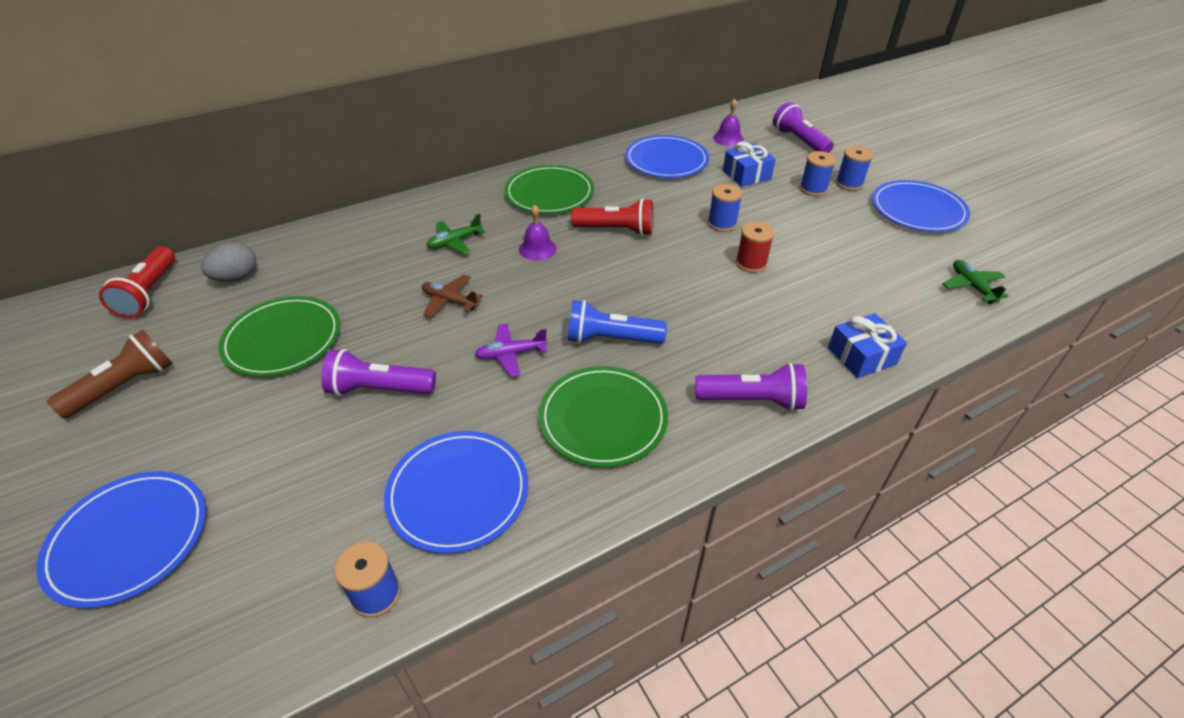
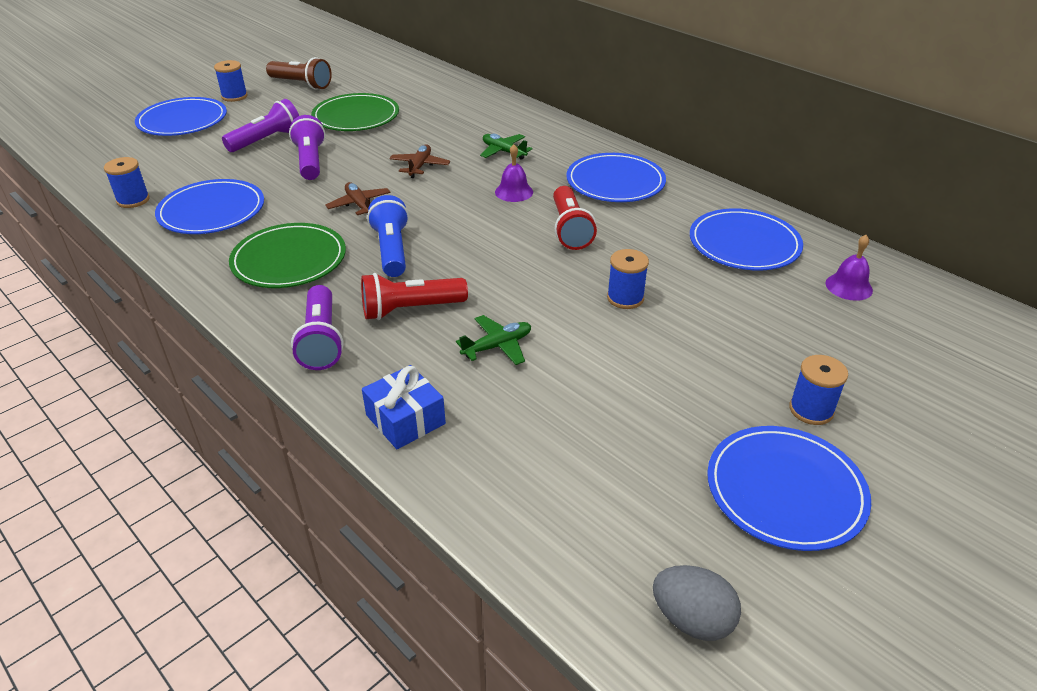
camera: 75 degrees right, 5 degrees down
(149, 293) = (392, 64): red flashlight -> red flashlight (410, 309)
(237, 277) = (419, 84): grey egg -> grey egg (692, 619)
(511, 354) = (359, 205): purple plane -> brown plane
(549, 193) = (615, 182): green plate -> blue plate
(746, 175) = (759, 309): blue gift -> none
(751, 263) = (552, 326): red spool -> none
(799, 141) = (905, 354): purple flashlight -> purple flashlight (267, 140)
(813, 189) = (766, 372): blue spool -> blue spool (234, 96)
(972, 286) = (594, 542): green plane -> green plane (497, 346)

